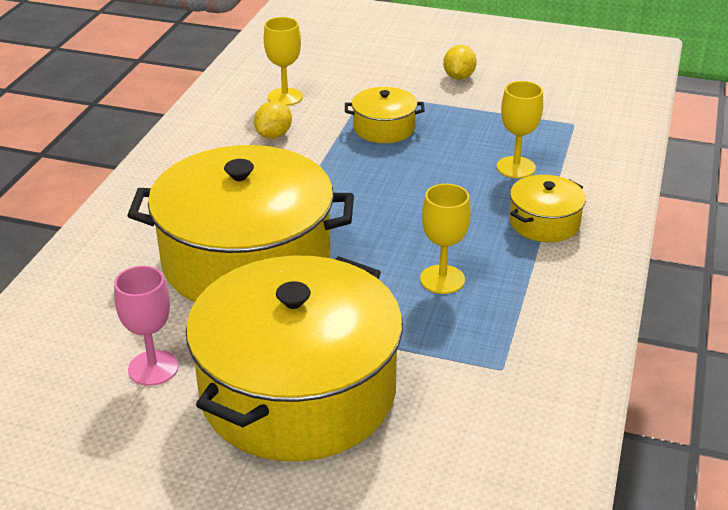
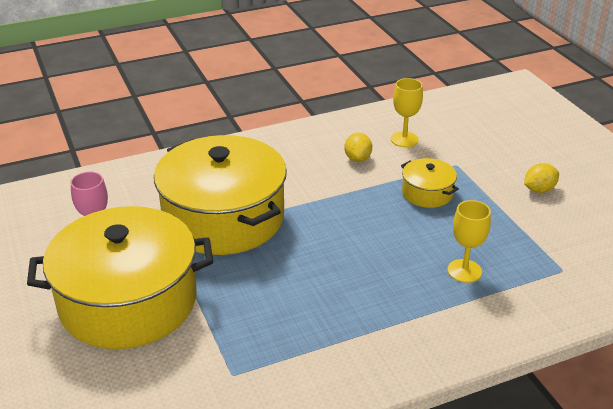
camera: 50 degrees right, 0 degrees up
(274, 135) = (357, 158): yellow lemon -> yellow lemon turned 75 degrees counterclockwise
(442, 279) = (294, 302): yellow goblet -> none
(544, 223) = (415, 316): yellow pot -> none

